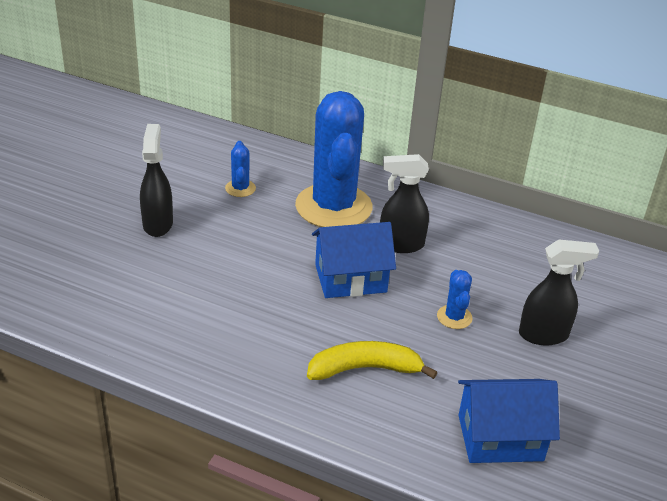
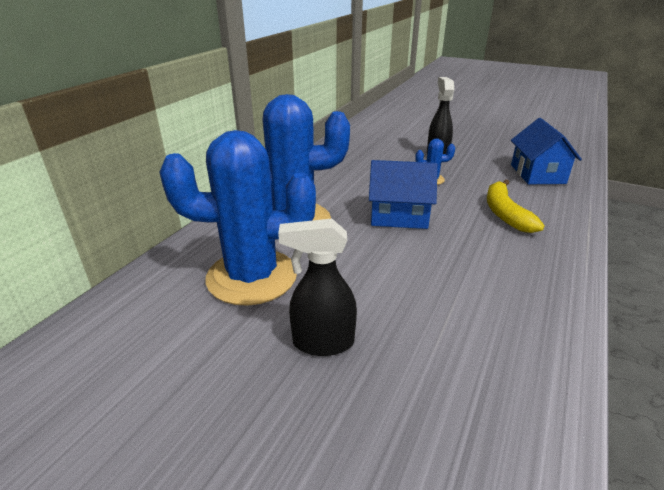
camera: 85 degrees left, 5 degrees down
(240, 188) = (252, 277): blue cactus -> blue cactus, size x2.49
(350, 278) = (399, 216): blue house -> blue house turned 75 degrees counterclockwise
(400, 245) = (349, 193): black spray bottle -> none

